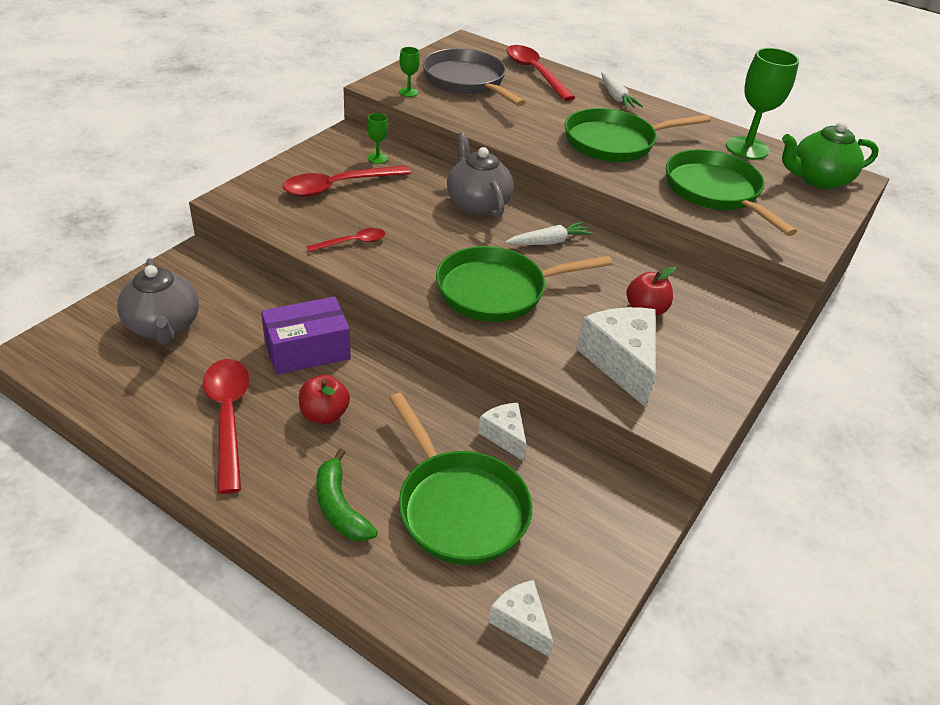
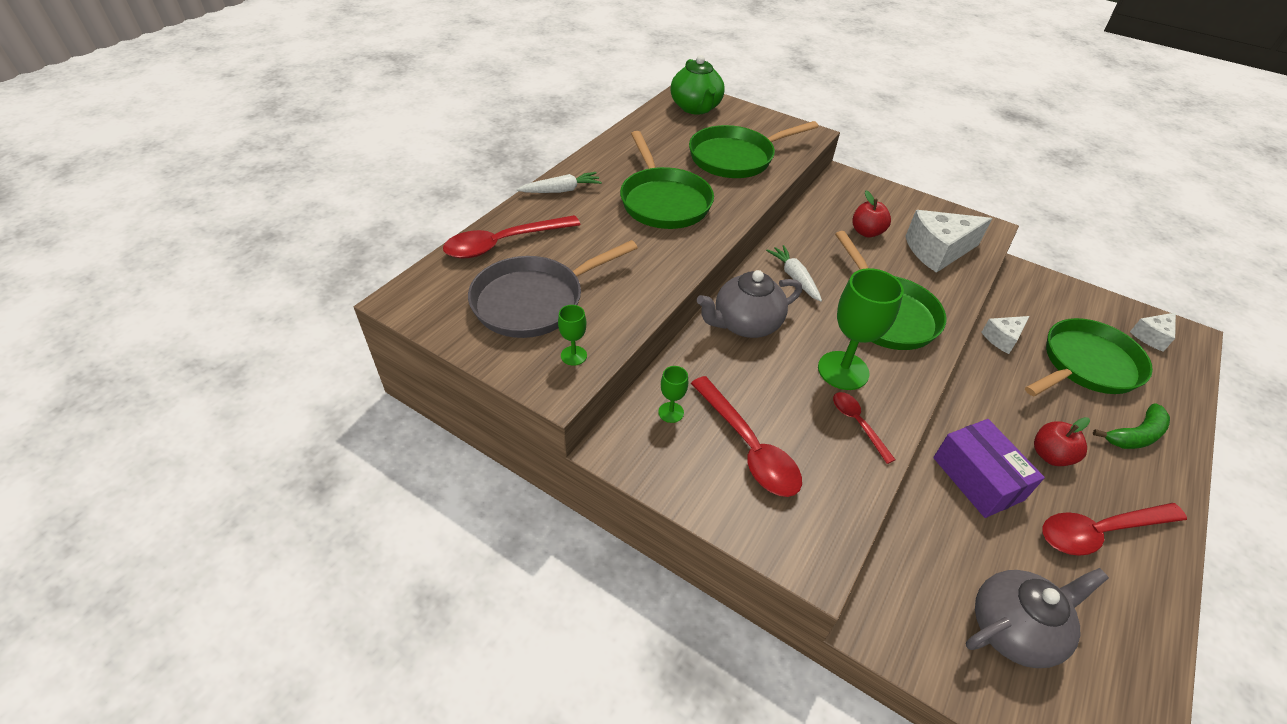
camera: 90 degrees left, 5 degrees up
(747, 148) = (652, 131): green goblet -> green goblet (843, 370)

